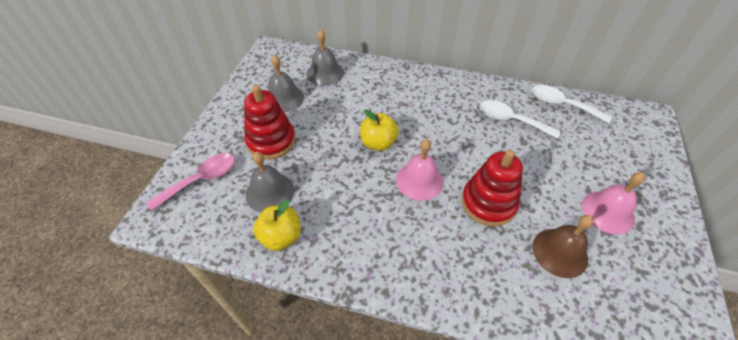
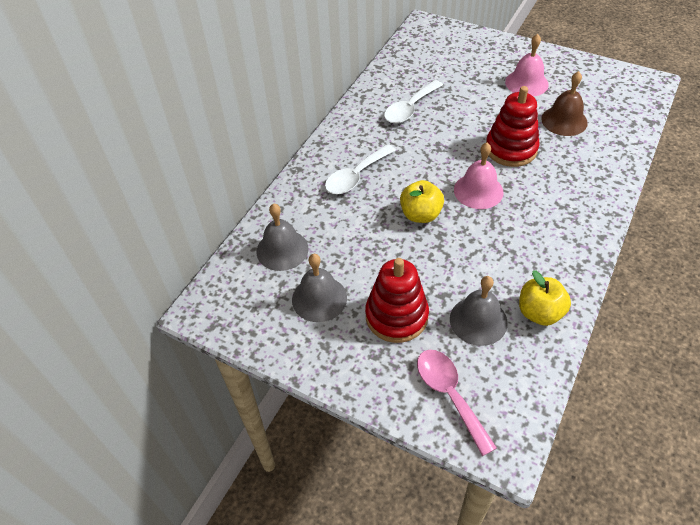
camera: 75 degrees left, 0 degrees up
(562, 105) = (397, 70): white spoon -> white spoon (356, 176)

